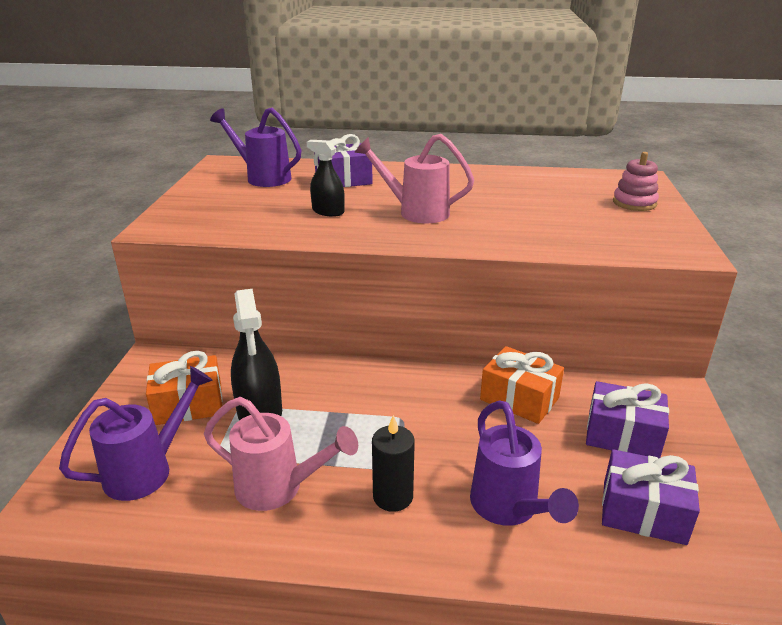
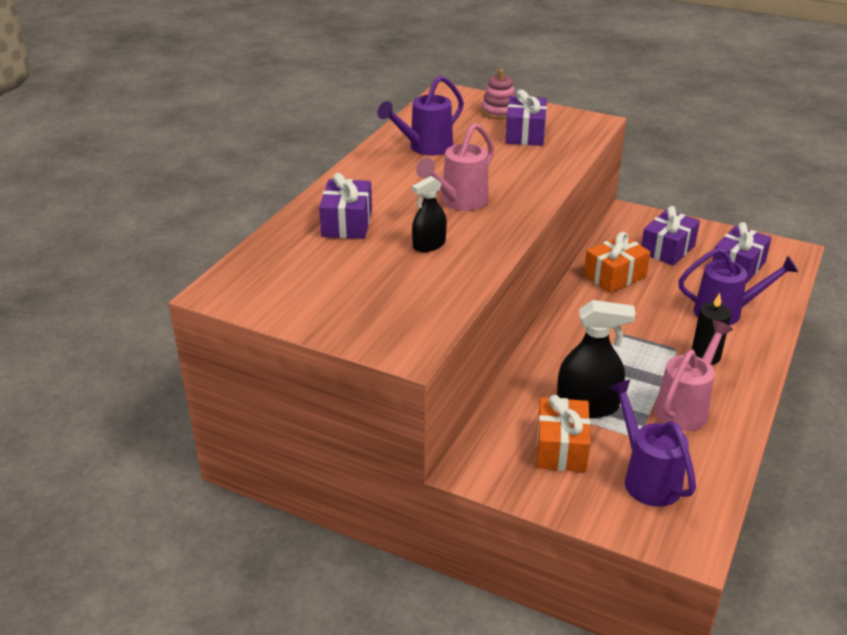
camera: 70 degrees left, 5 degrees up
(263, 177) = (299, 269): purple watering can -> purple watering can (425, 148)
(600, 221) = (525, 134): none -> purple gift

